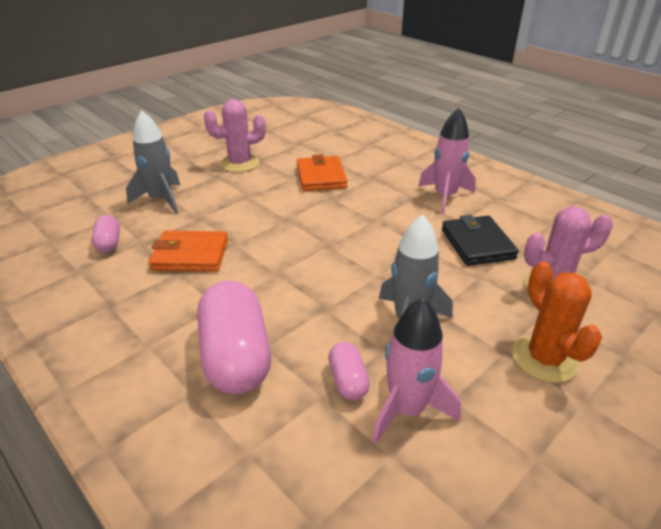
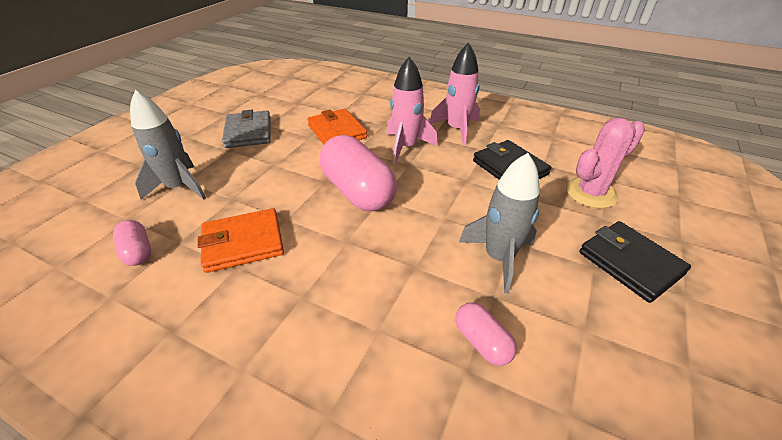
camera: 20 degrees left, 5 degrees up
(236, 357) = (354, 351): pink capsule -> pink capsule (358, 191)
(240, 163) = (248, 132): pink cactus -> grey wallet
(407, 409) = (553, 355): pink rocket -> pink rocket (406, 147)
(544, 358) = (630, 263): orange cactus -> black wallet

